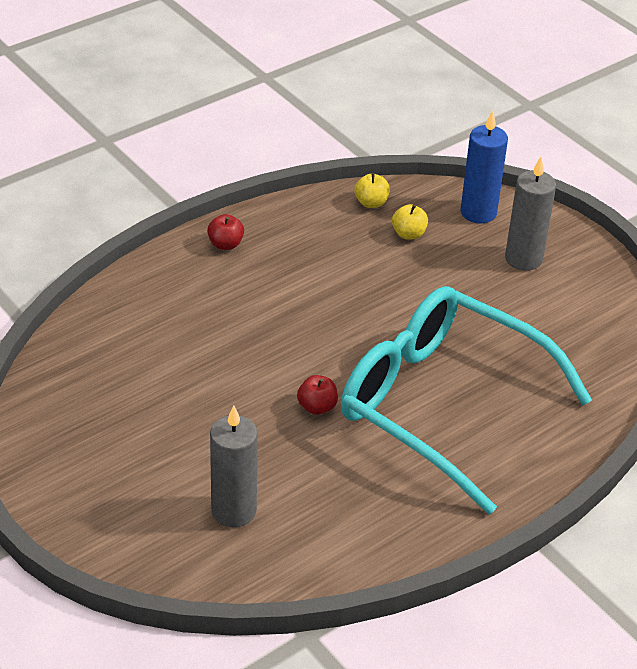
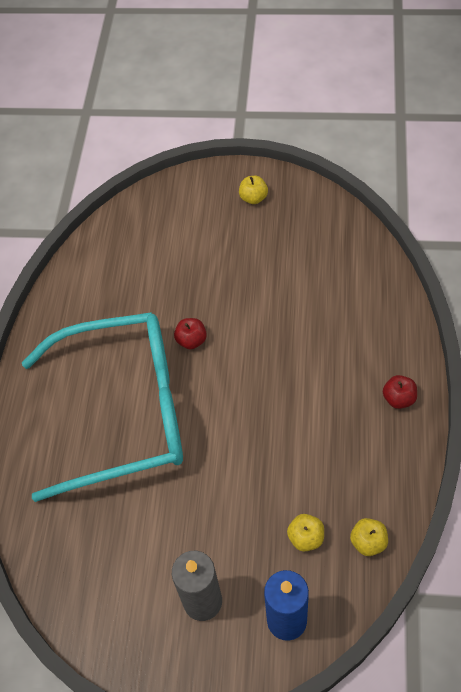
camera: 140 degrees right, 15 degrees up
(79, 474) = (253, 198): none -> yellow apple
(233, 511) = (158, 248): grey candle -> none

